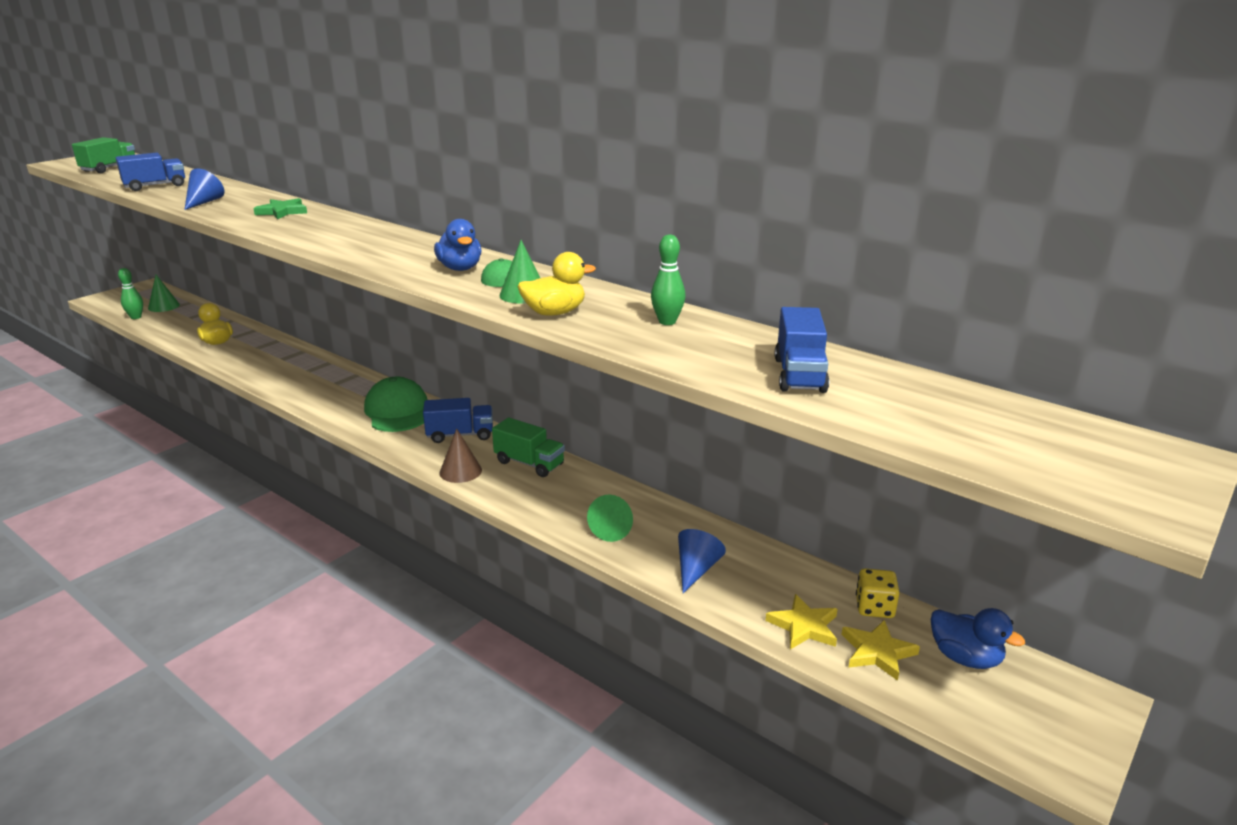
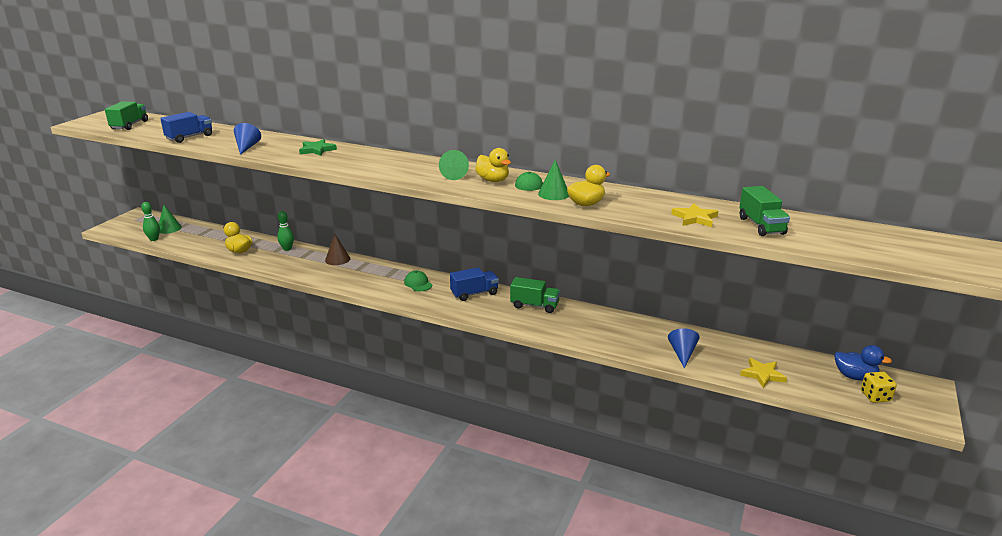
camera: 15 degrees left, 0 degrees up
(397, 411) = (418, 283): green cap -> green cap, size x0.54
(460, 268) = (493, 180): blue duck -> yellow duck
(460, 471) = (494, 317): brown cone -> brown cone (337, 259)
(613, 529) = (617, 338): green cone -> green cone (454, 175)
(667, 322) = (658, 202): green bowling pin -> green bowling pin (287, 249)
(799, 375) = (761, 226): blue truck -> green truck
(874, 607) = (793, 358): yellow dice -> yellow dice (875, 396)
(877, 652) = (809, 381): yellow star -> yellow star (695, 218)

